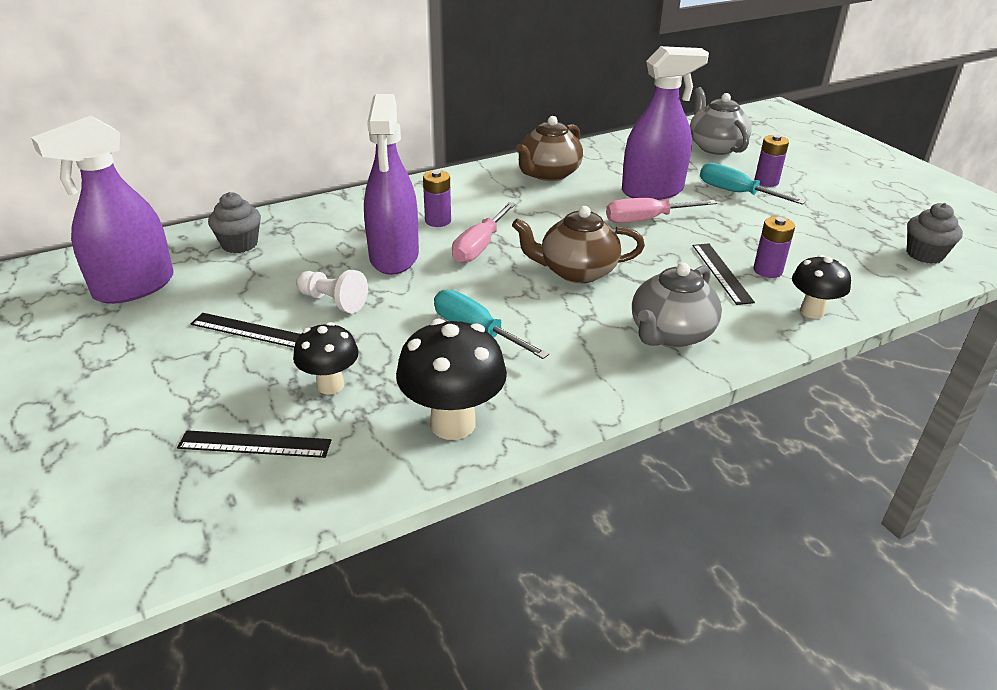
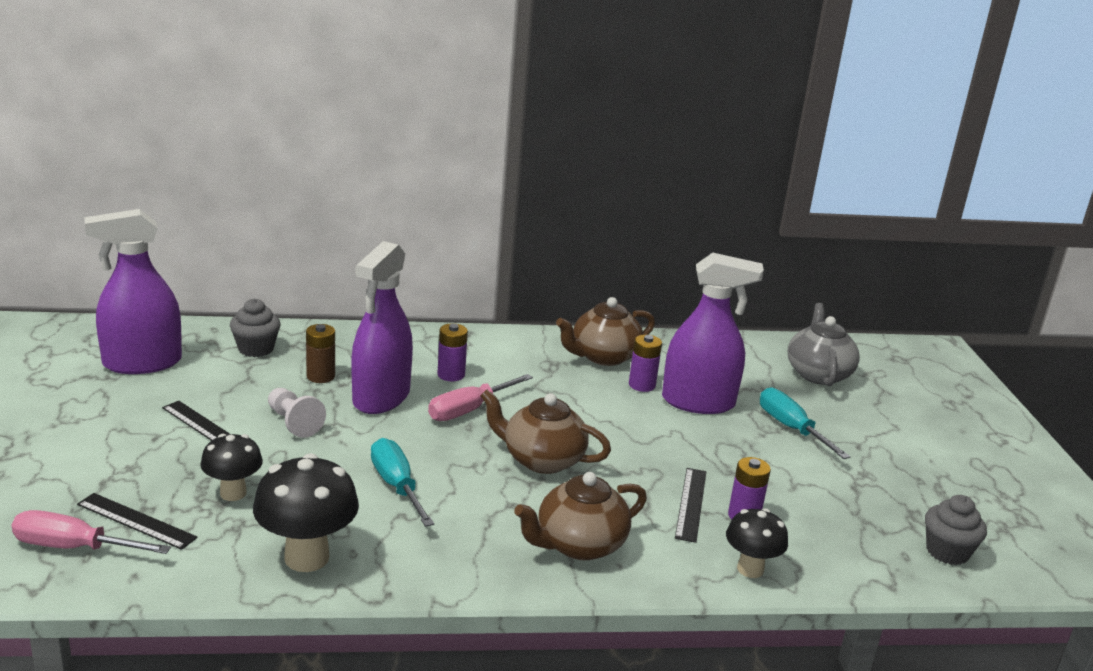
camera: 20 degrees right, 10 degrees down
(322, 253) = (320, 376): none -> brown battery
(647, 219) = (663, 429): pink screwdriver -> pink screwdriver (74, 547)
(670, 334) = (579, 545): grey teapot -> brown teapot
(766, 182) = (839, 426): purple battery -> purple battery (642, 385)

